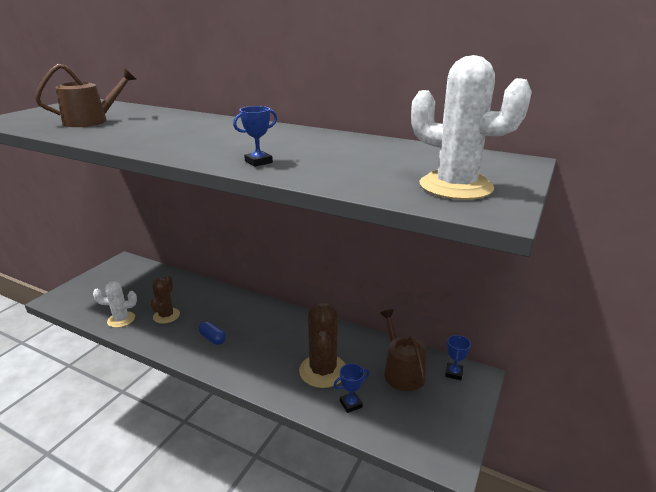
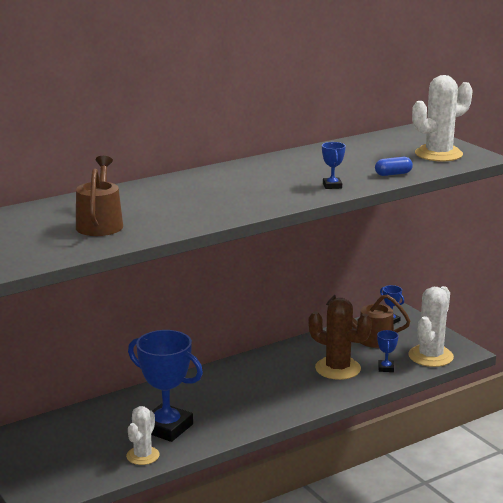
camera: 60 degrees left, 5 degrees down
(166, 316) = (167, 428): brown cactus -> blue trophy
(212, 338) = (237, 409): blue capsule -> blue capsule (393, 174)
(407, 432) = (430, 356): none -> white cactus

